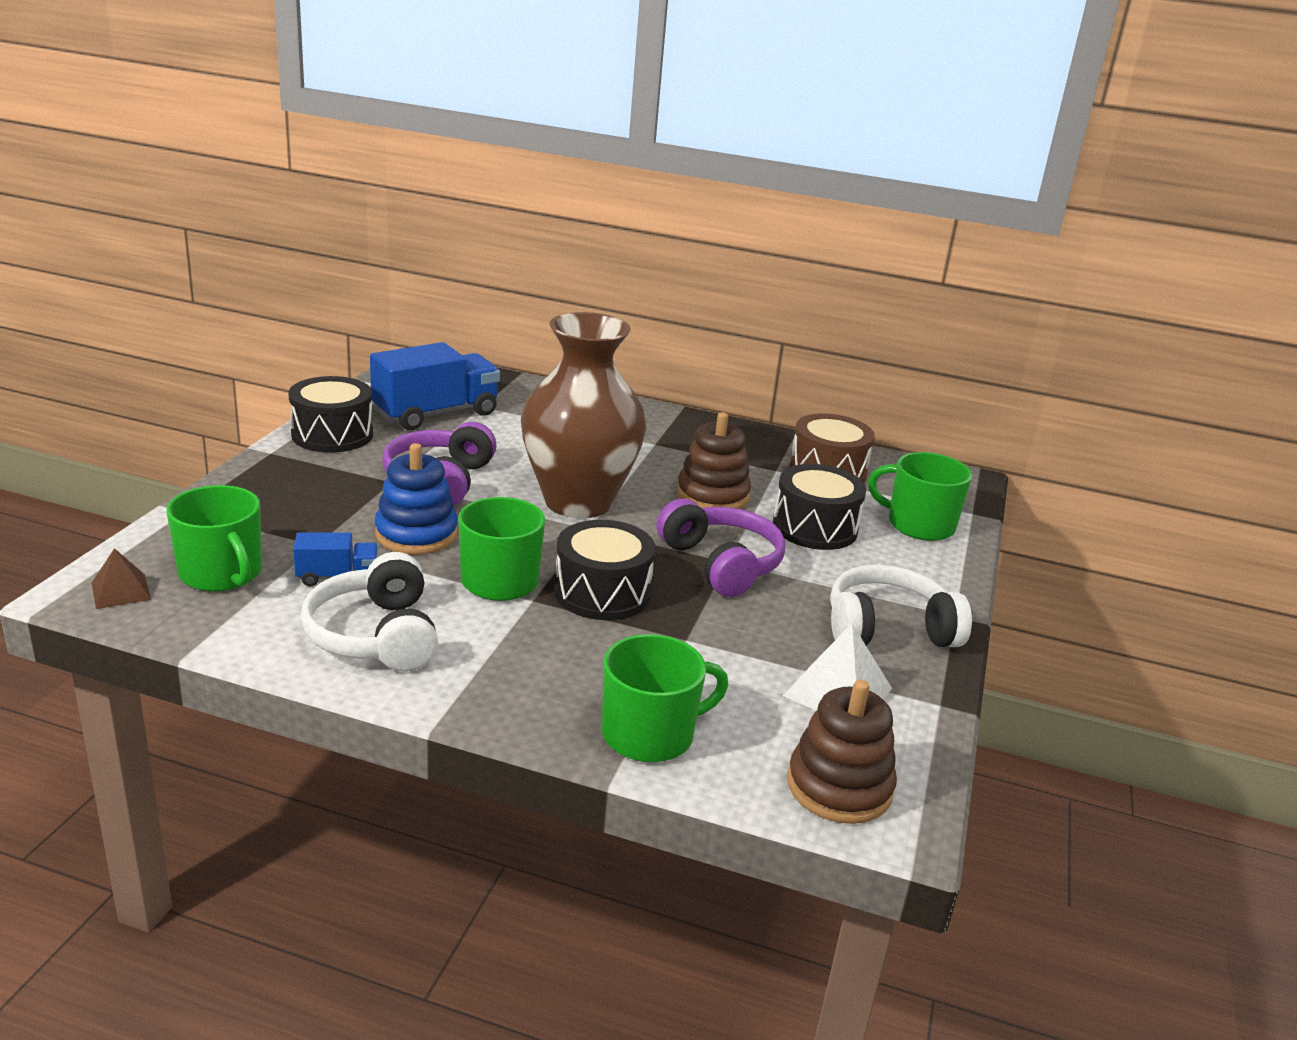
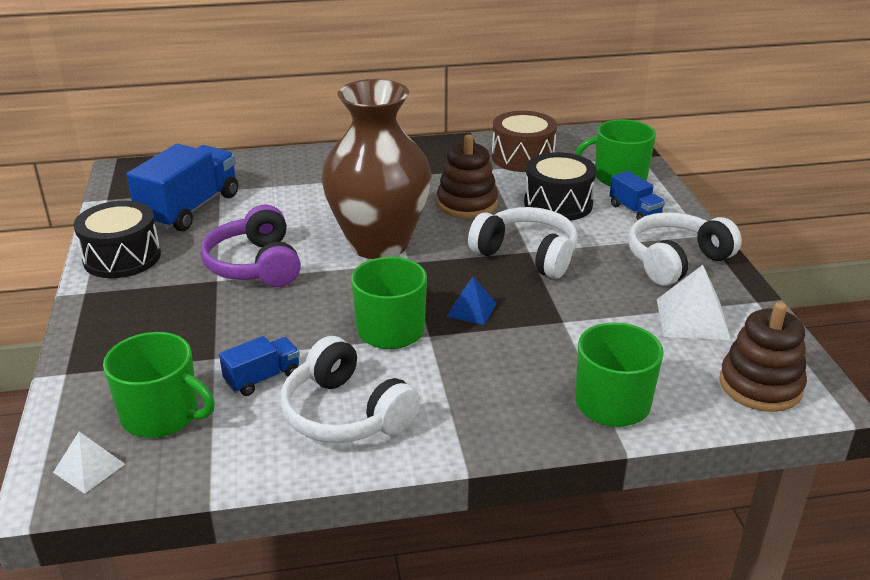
camera: 25 degrees left, 5 degrees up
(121, 591) = (89, 468): brown pyramid -> white pyramid
(416, 534) = (286, 317): blue stacking toy -> none
(602, 593) = (471, 309): black drum -> blue pyramid
(721, 564) = (527, 255): purple headphones -> white headphones
(898, 564) = (634, 211): none -> blue truck

